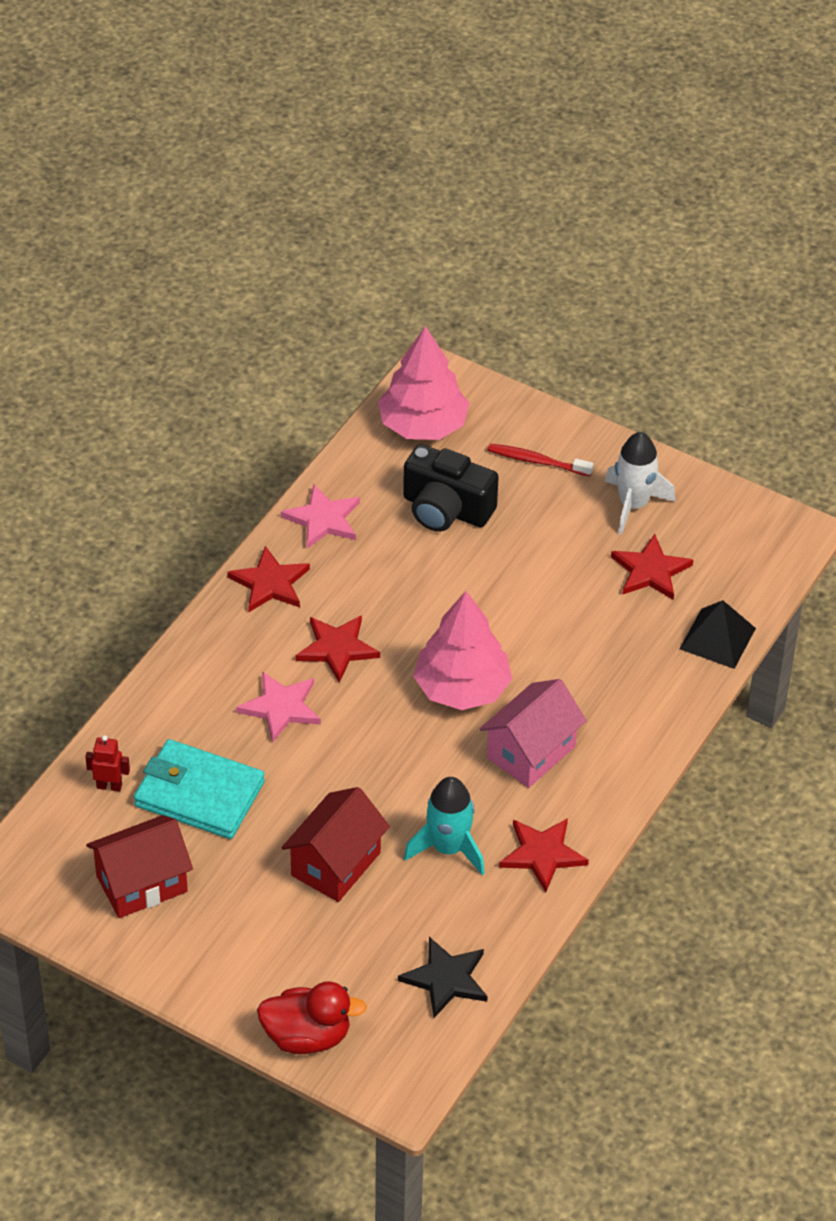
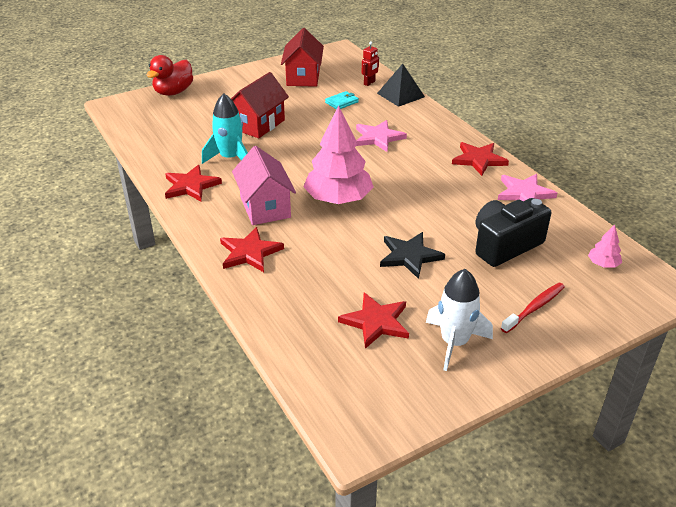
camera: 120 degrees right, 10 degrees down
(199, 794) = (341, 102): turquoise wallet -> turquoise wallet, size x0.45
(336, 864) = (258, 124): red house -> red house turned 60 degrees clockwise
(337, 649) = (407, 166): red star -> red star (249, 252)
(423, 425) = (603, 264): pink tree -> pink tree, size x0.43
(446, 979) = (155, 133): black star -> black star (409, 256)
(717, 638) = (281, 329): black pyramid -> black pyramid (400, 95)

